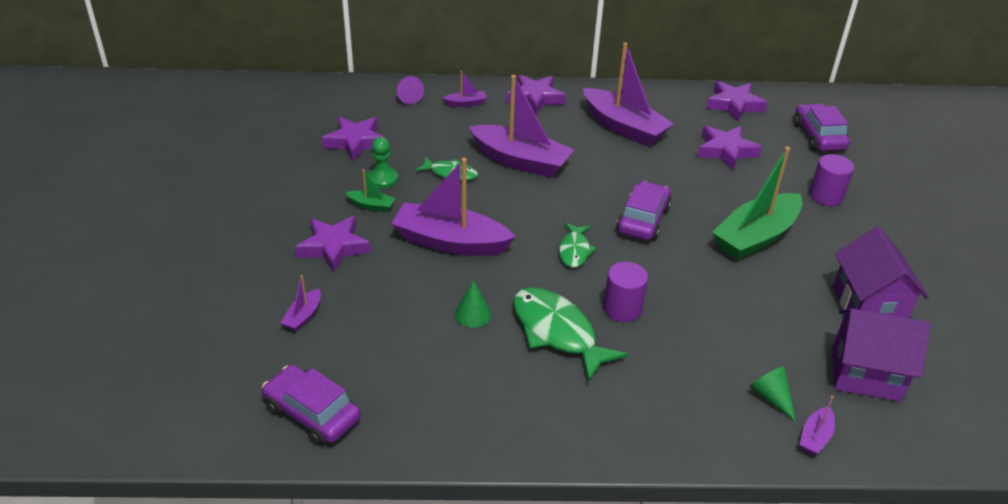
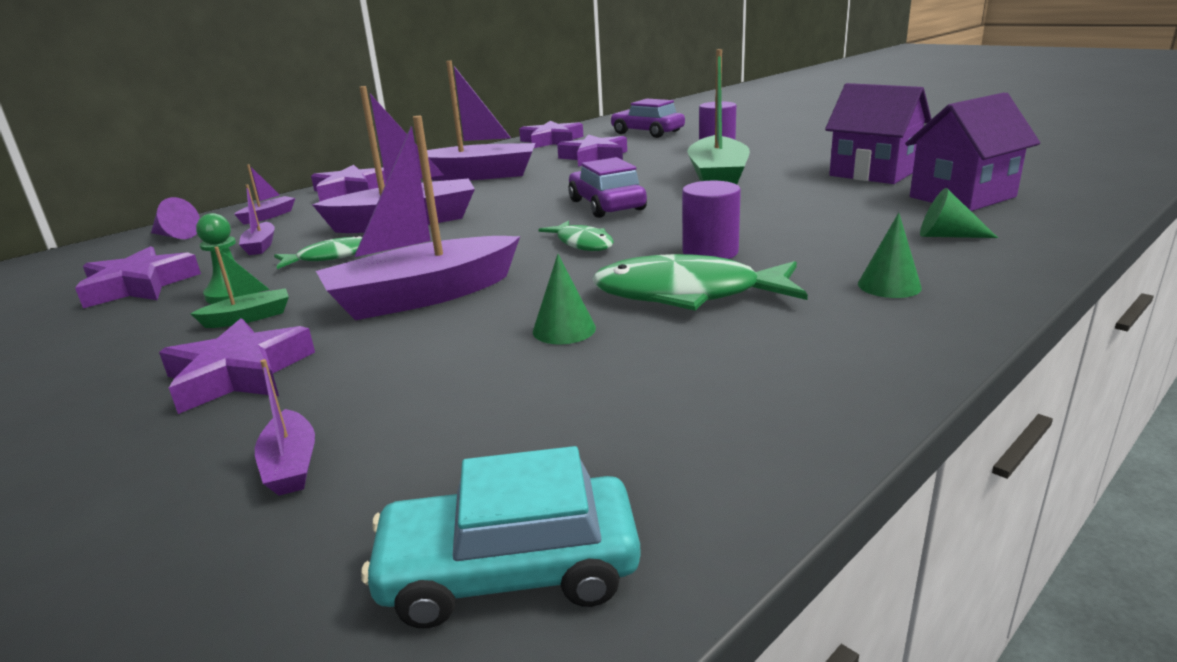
camera: 40 degrees left, 15 degrees down
(312, 413) = (509, 571): purple car -> turquoise car
(657, 404) = (889, 285): none -> green cone
(815, 437) = (1032, 237): purple boat -> purple boat (261, 246)

